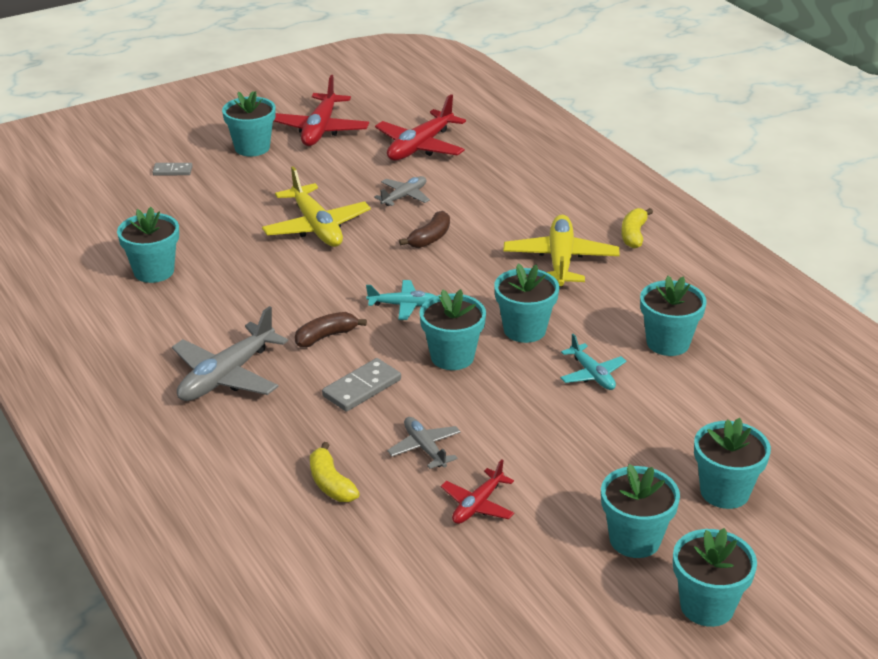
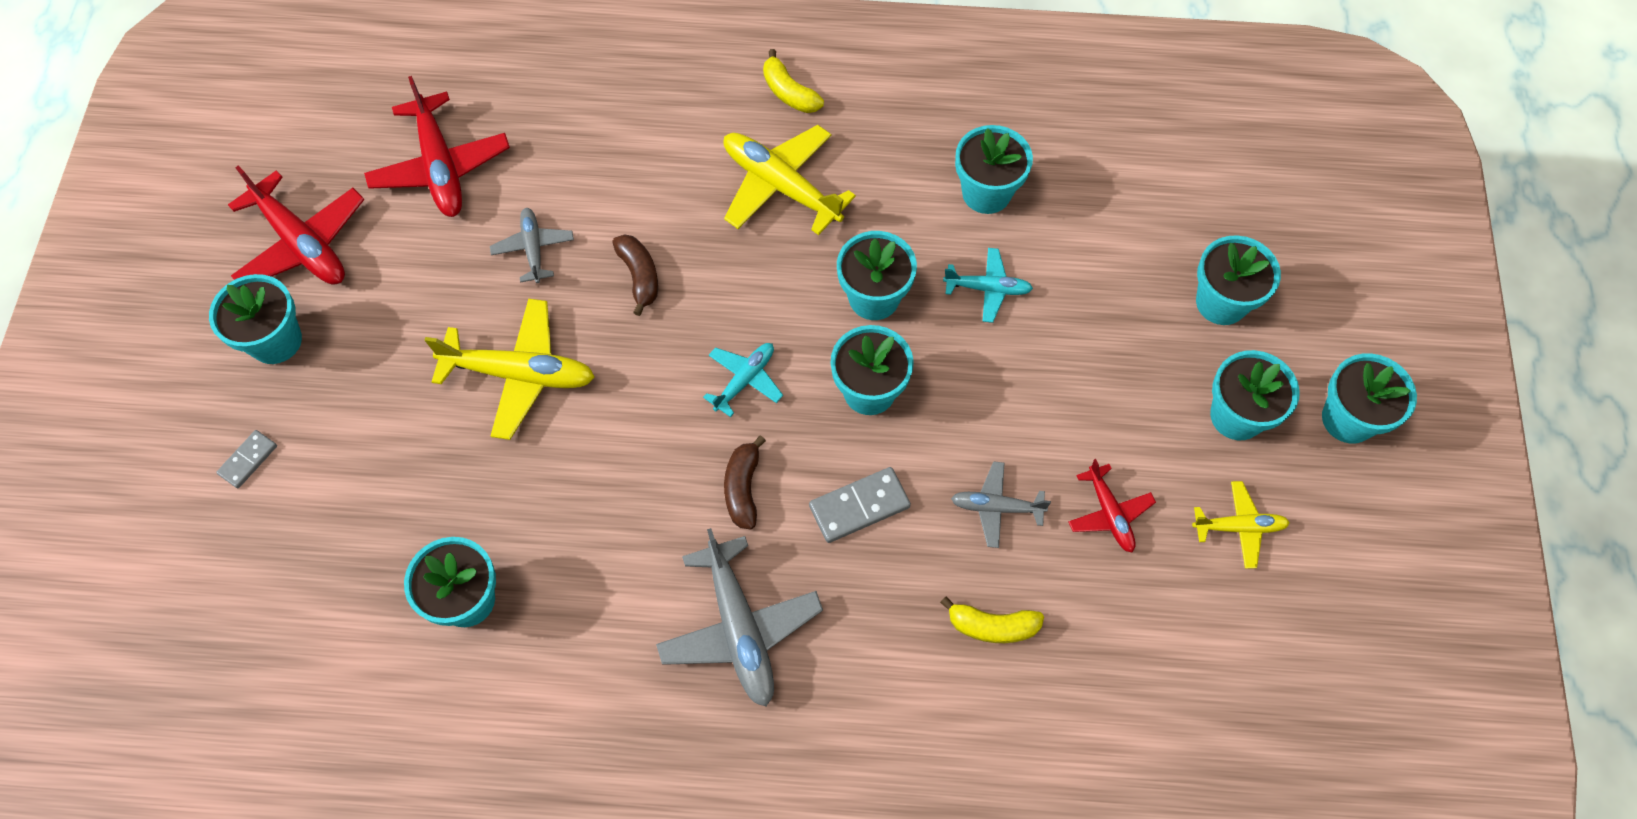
camera: 55 degrees left, 30 degrees up
(362, 388) = (859, 506): grey domino -> grey domino turned 75 degrees clockwise
(539, 579) = (1239, 527): none -> yellow plane

